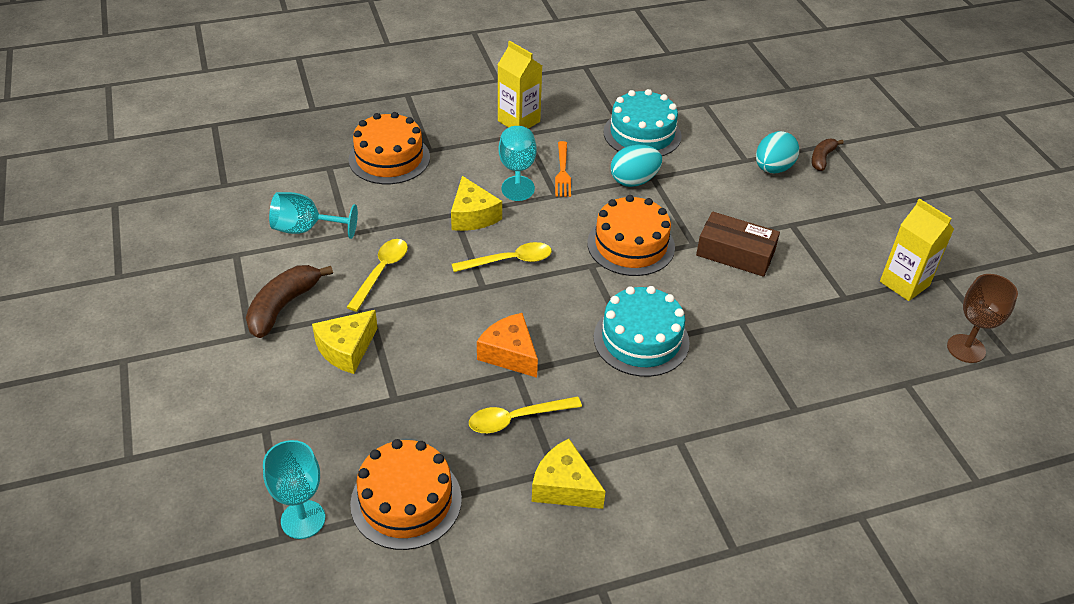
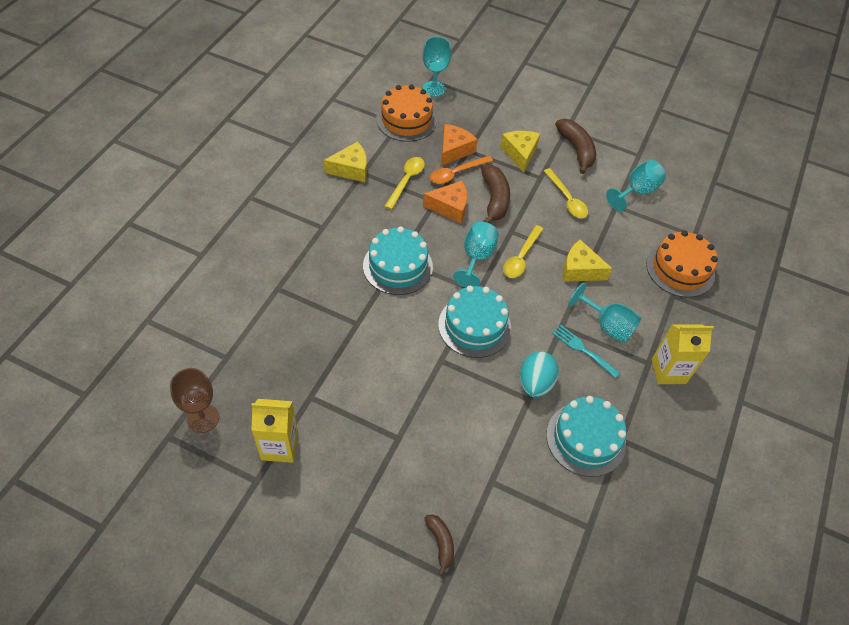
camera: 130 degrees right, 10 degrees up
(410, 411) = (454, 150): none -> orange cheese
(449, 383) = (456, 173): none -> orange spoon
(452, 326) = (494, 199): none -> brown banana
(551, 291) = (476, 257): none -> turquoise goblet
(562, 172) = (583, 350): orange fork -> turquoise fork
(631, 245) = (474, 326): orange cake -> turquoise cake
(735, 253) = (409, 375): brown box -> none
(773, 168) = (464, 490): turquoise egg -> none

